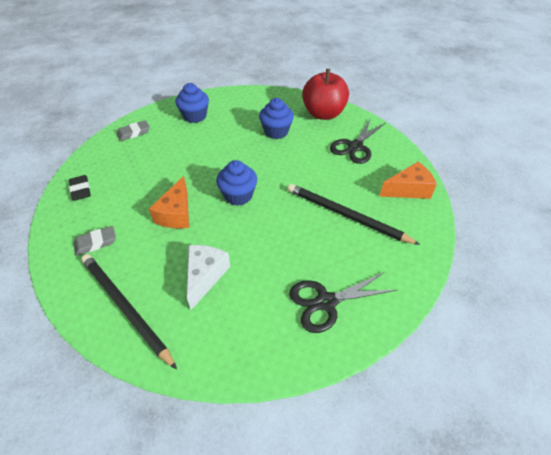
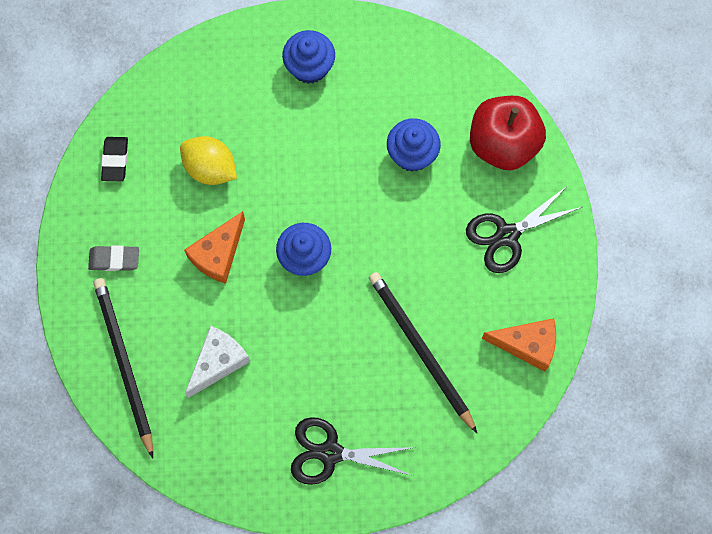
camera: 25 degrees right, 25 degrees up
(134, 133) = (211, 70): grey eraser -> none
(152, 174) = (210, 168): none -> yellow lemon

